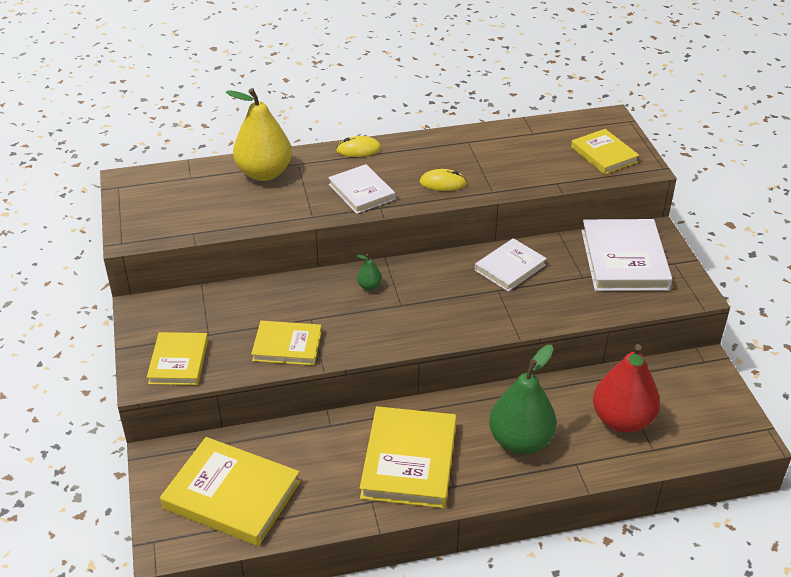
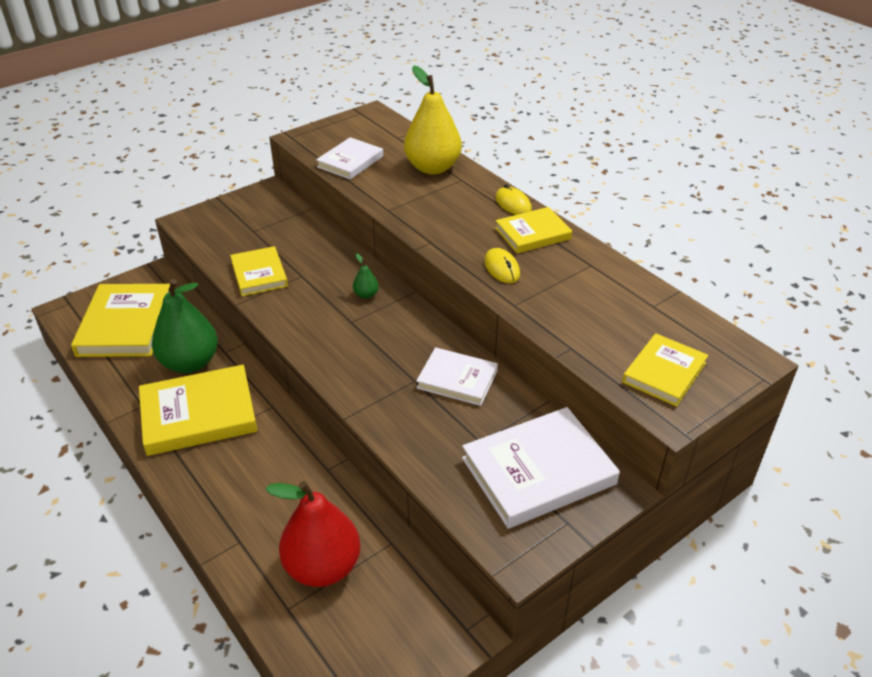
camera: 65 degrees right, 0 degrees up
(179, 361) = (214, 228): yellow book -> yellow book (533, 233)
(361, 192) = (446, 225): white book -> white book (350, 161)
(520, 441) = (255, 487): green pear -> green pear (190, 363)

